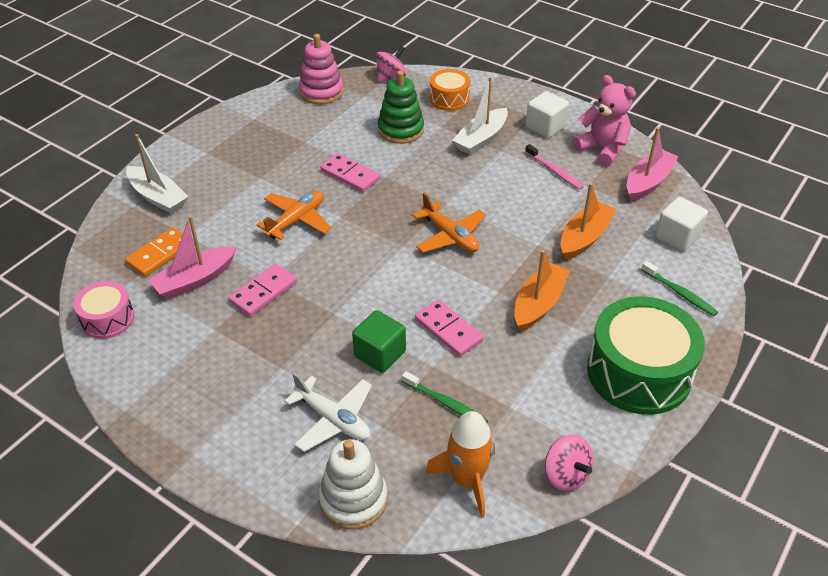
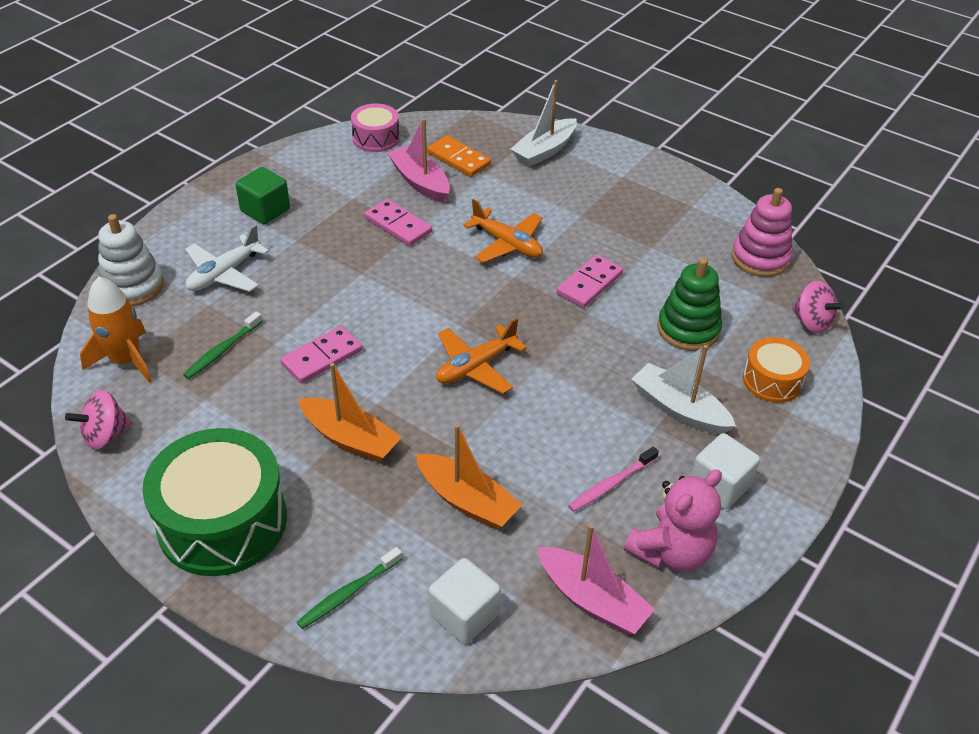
camera: 90 degrees right, 0 degrees up
(380, 354) = (298, 305): green cube -> green cube (265, 210)

